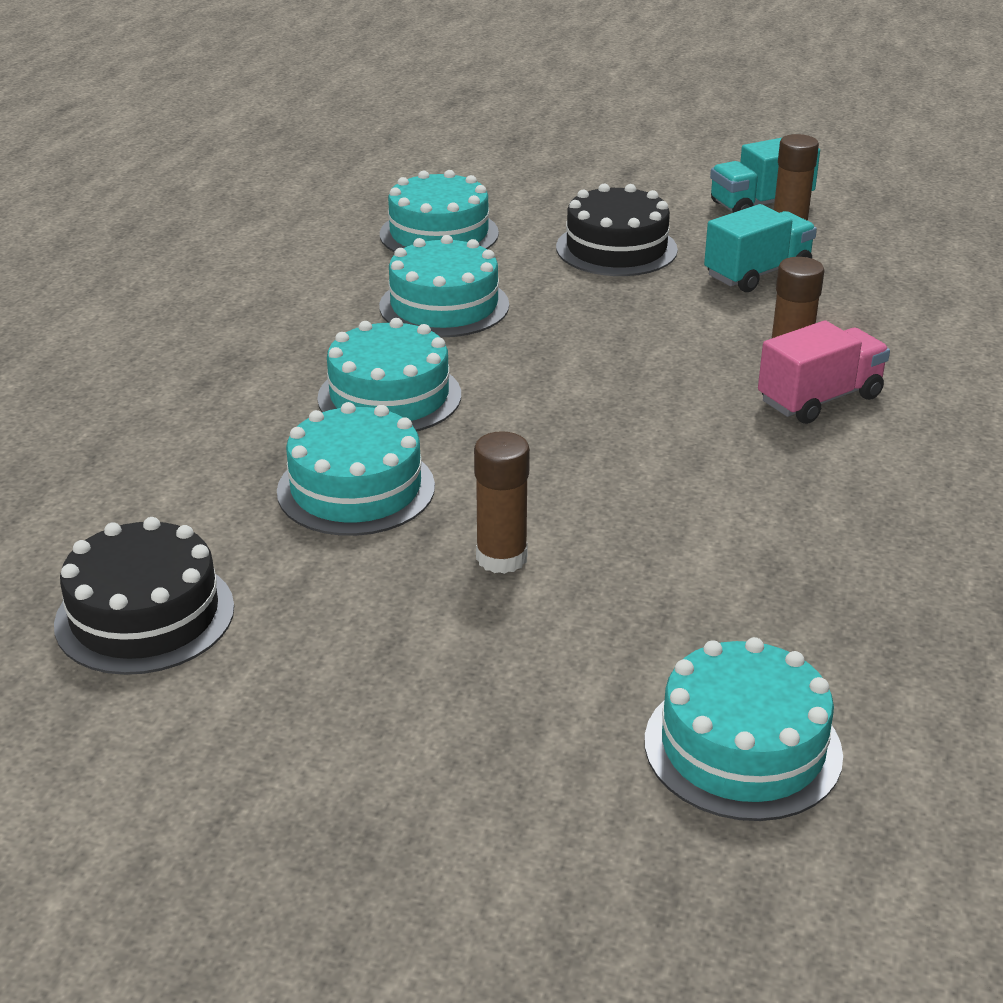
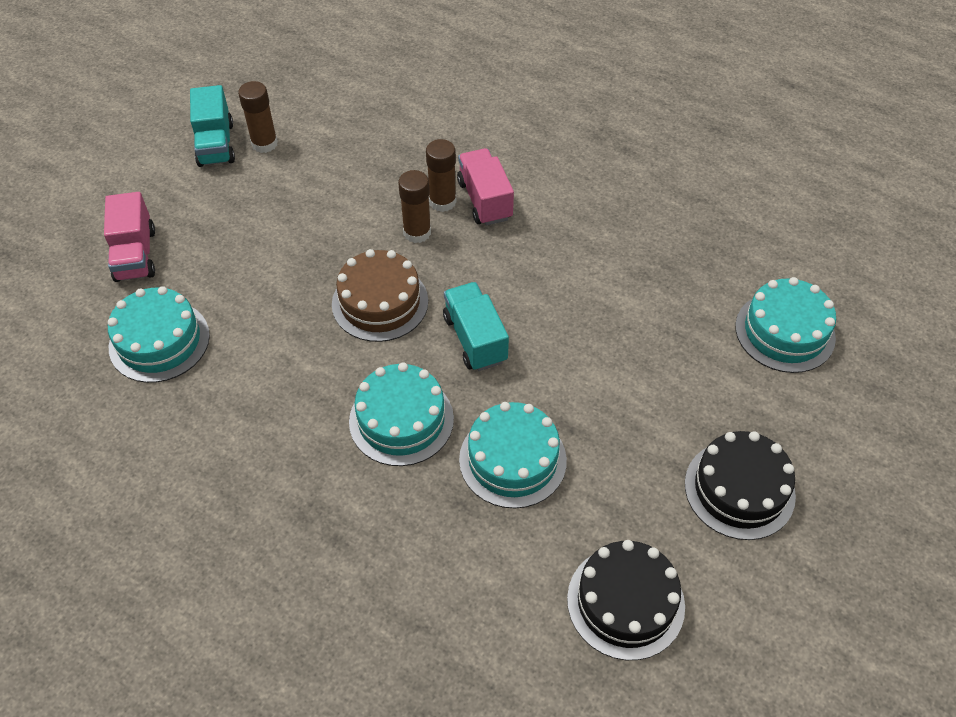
camera: 75 degrees left, 20 degrees up
(444, 305) = (282, 362): turquoise cake -> none
(501, 558) = (608, 396): brown glue stick -> brown glue stick (417, 232)
(554, 197) = (135, 255): none -> pink truck
(573, 351) = (380, 302): none -> brown cake
(616, 248) = (242, 240): black cake -> black cake (739, 489)
(757, 273) = (317, 178): turquoise truck -> turquoise truck (475, 339)

